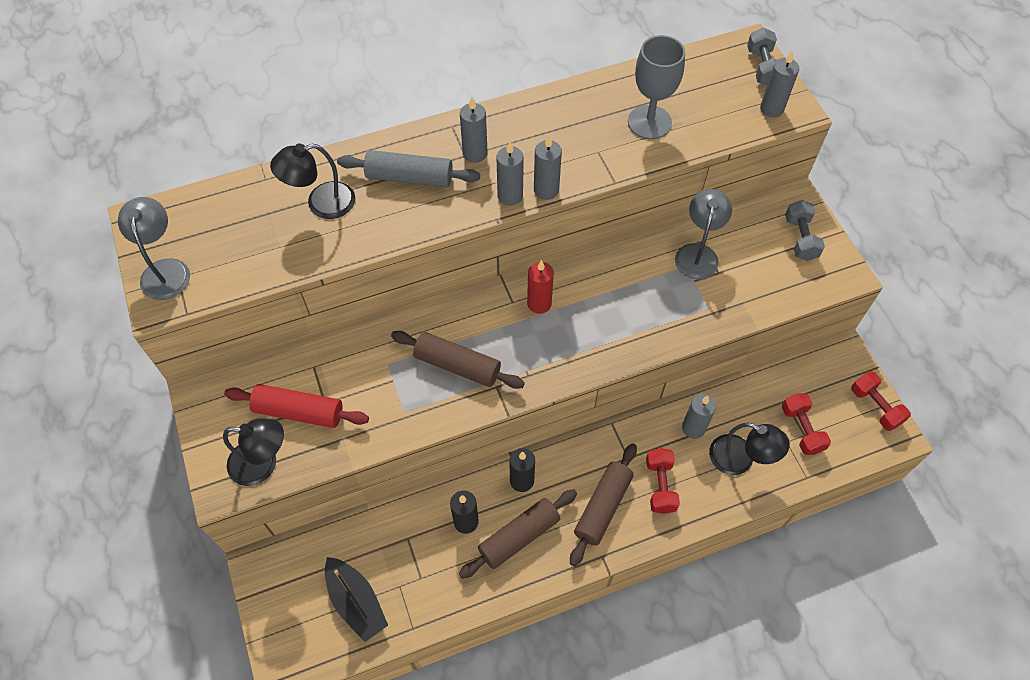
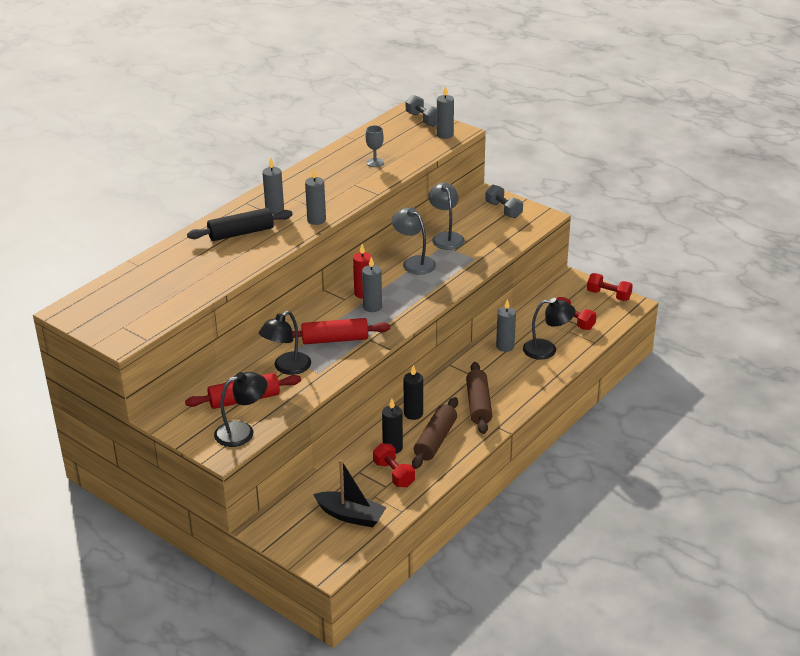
camera: 30 degrees left, 25 degrees down
(165, 270) = (110, 327): grey lamp -> grey lamp (414, 262)
(321, 203) = (191, 263): black lamp -> black lamp (287, 368)
(409, 177) = (241, 233): grey rolling pin -> black rolling pin
(457, 365) = (335, 339): brown rolling pin -> red rolling pin
(546, 190) = (337, 210): grey candle -> grey candle (372, 307)
(649, 122) = (375, 162): grey goblet -> grey goblet, size x0.55
(660, 486) = (507, 381): red dumbbell -> red dumbbell (393, 474)

